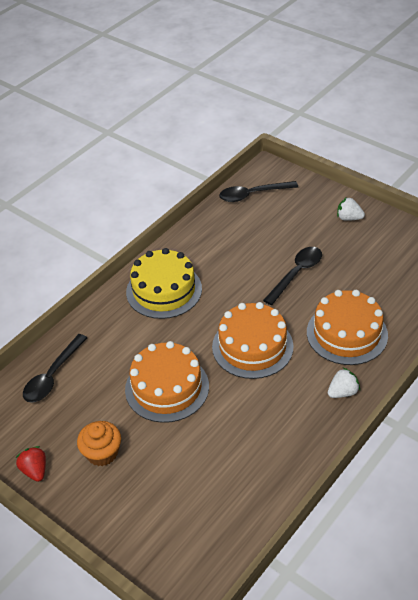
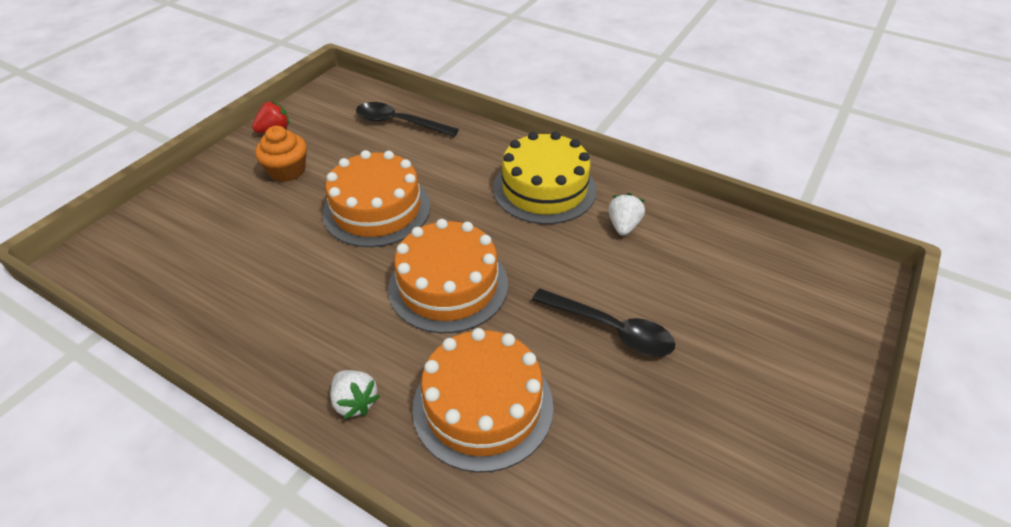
camera: 80 degrees right, 0 degrees up
(252, 195) = (783, 262): black spoon -> none
(349, 218) = (785, 404): white strawberry -> white strawberry (623, 226)

